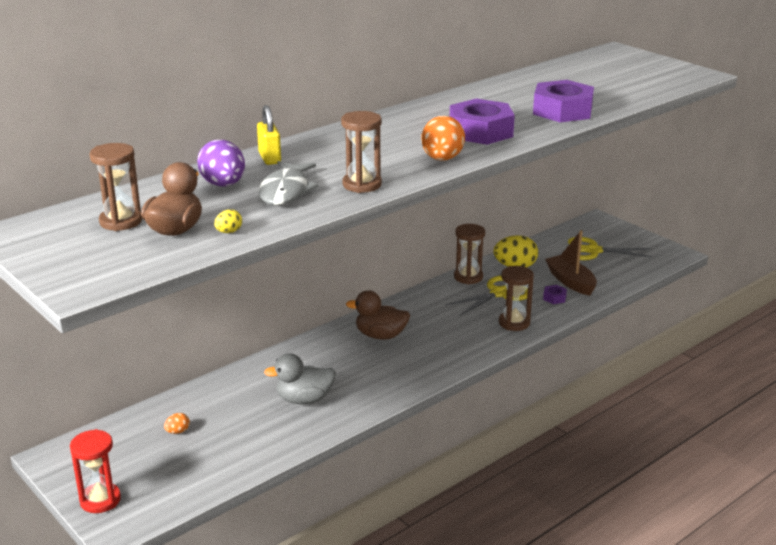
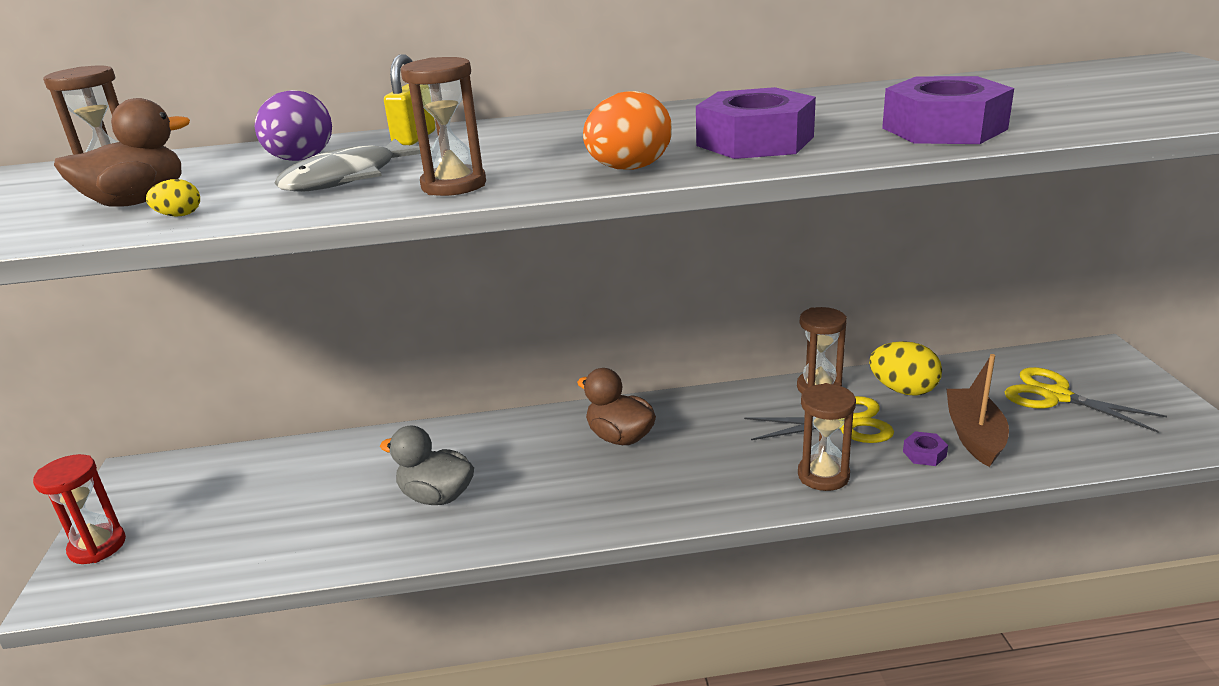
camera: 35 degrees right, 0 degrees up
(177, 431) = (267, 488): orange egg -> none

